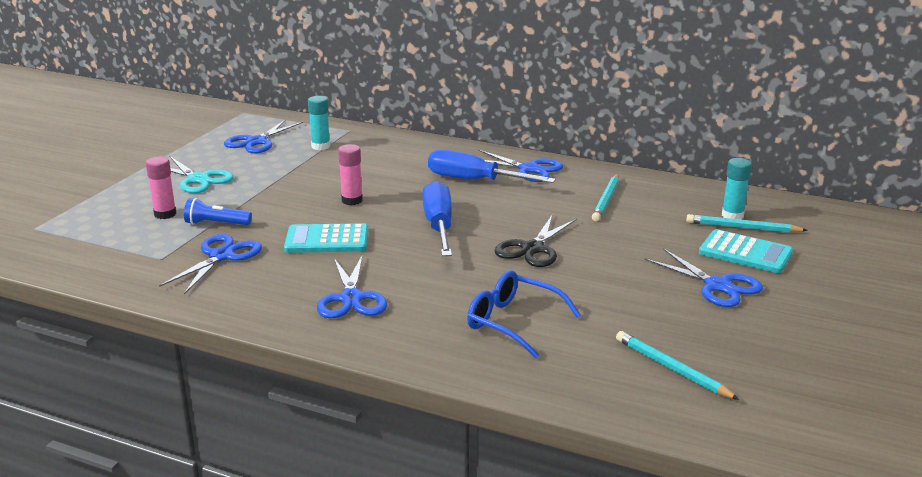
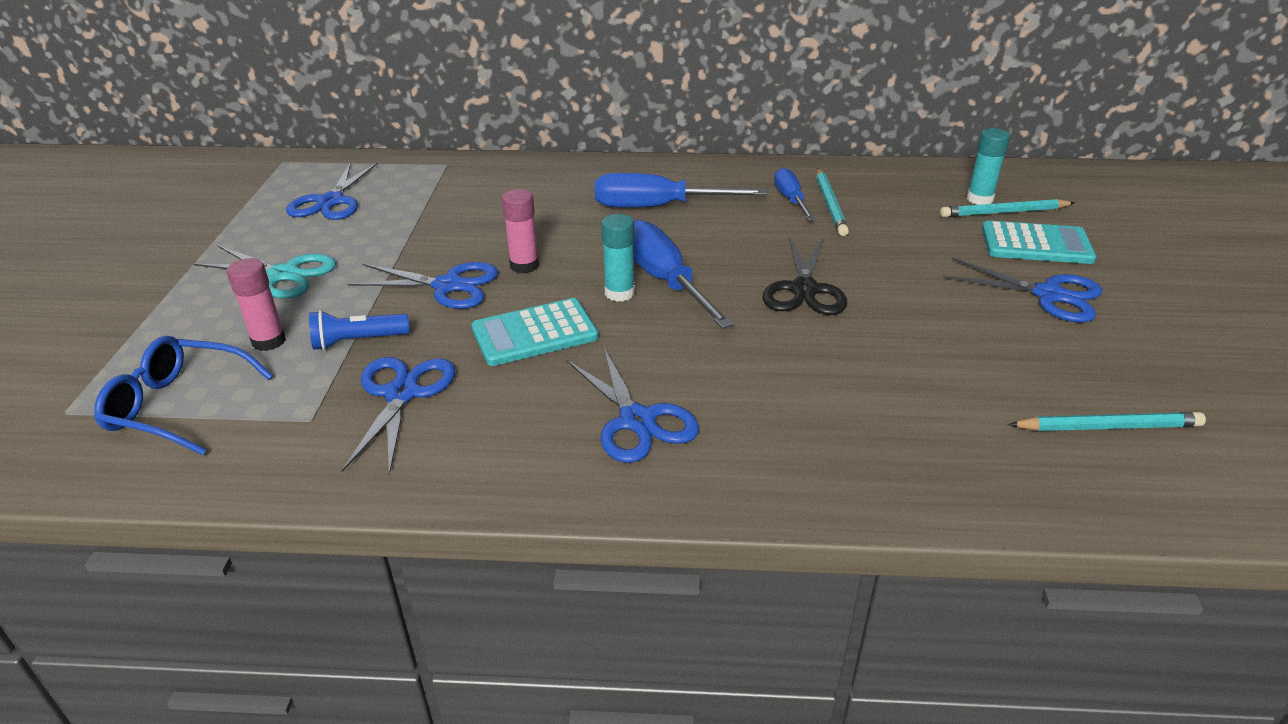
camera: 20 degrees left, 10 degrees up
(320, 146) = (424, 193): turquoise glue stick -> turquoise glue stick (619, 293)
(513, 322) = (871, 405): blue glasses -> blue glasses (178, 406)
(528, 169) = (709, 180): blue scissors -> blue scissors (448, 286)
(579, 191) = (790, 199): none -> blue screwdriver
(672, 368) = (1108, 427): turquoise pencil -> turquoise pencil turned 150 degrees clockwise

